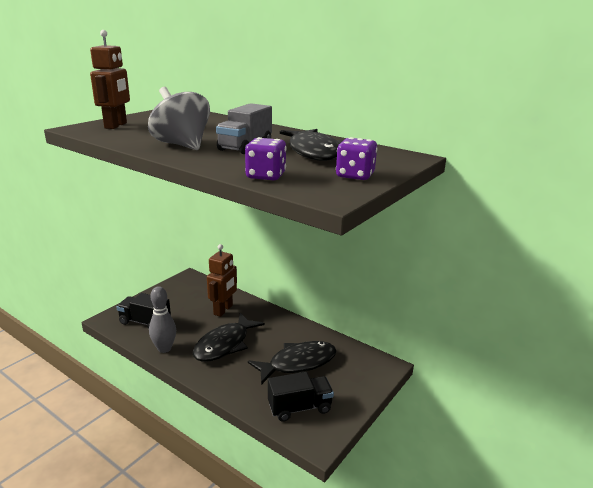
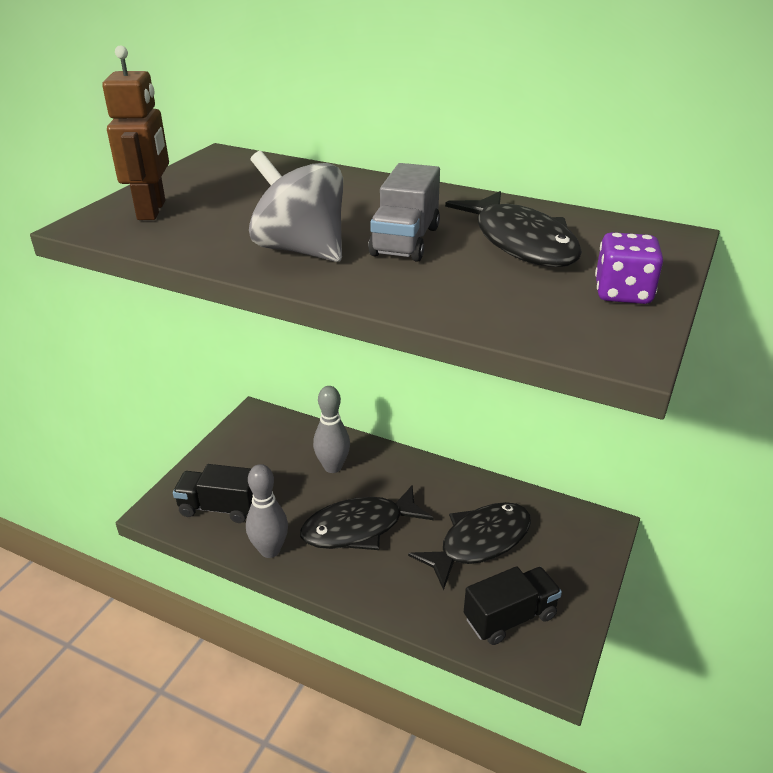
camera: 10 degrees left, 10 degrees up
(223, 310) = (333, 467): brown robot -> grey bowling pin
(225, 344) = (359, 528): black fish -> black fish turned 45 degrees clockwise
(266, 176) = (490, 312): purple dice -> none

